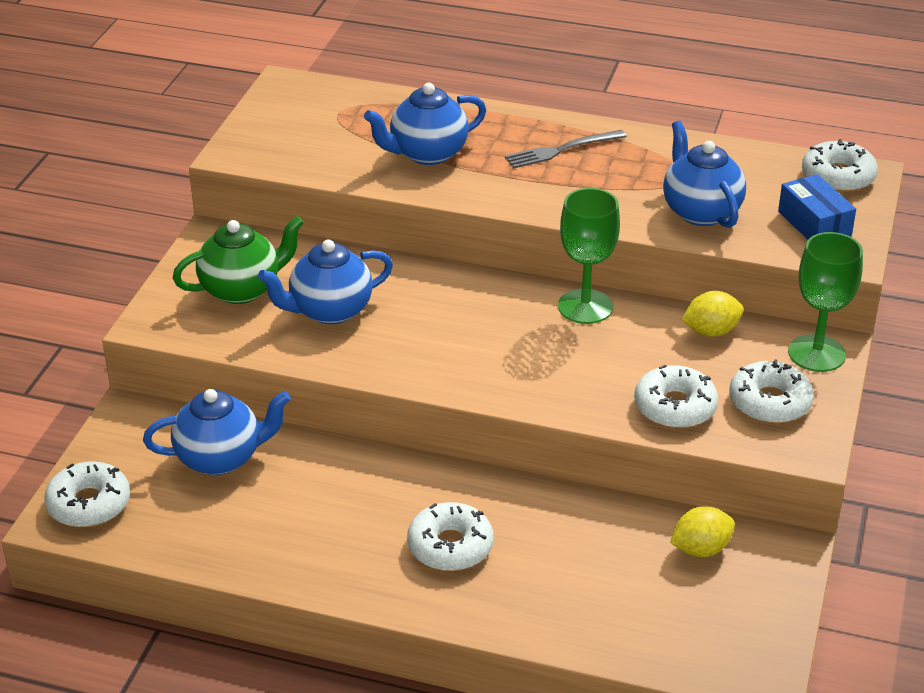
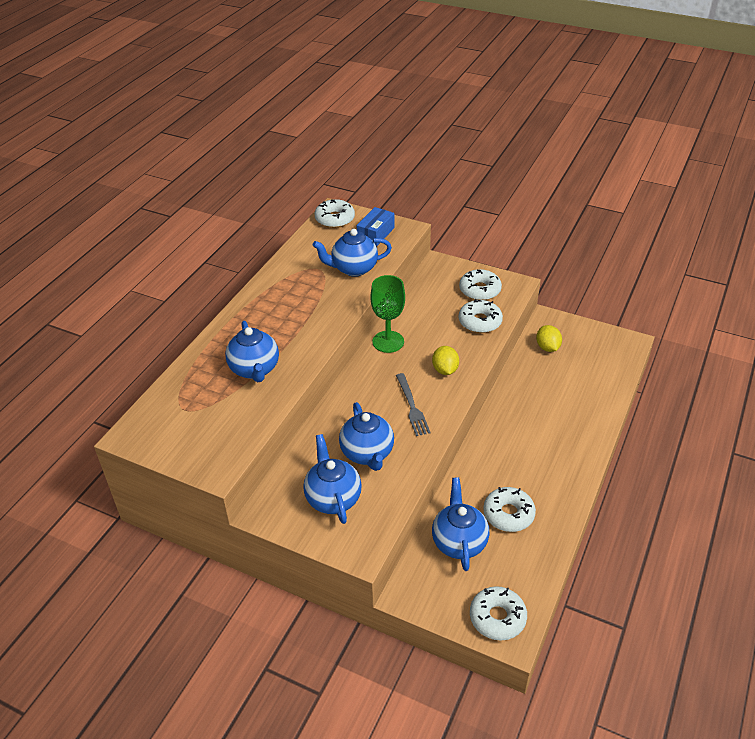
camera: 80 degrees left, 5 degrees up
(242, 289) = (333, 498): green teapot -> blue teapot
(450, 546) = (543, 439): white donut -> white donut (508, 514)
(561, 150) = (272, 311): grey fork -> grey fork (412, 407)
(711, 331) = (419, 299): yellow lemon -> yellow lemon (445, 370)
(814, 224) = (375, 234): blue box -> blue box turned 45 degrees counterclockwise
(816, 353) = (444, 269): green goblet -> none

